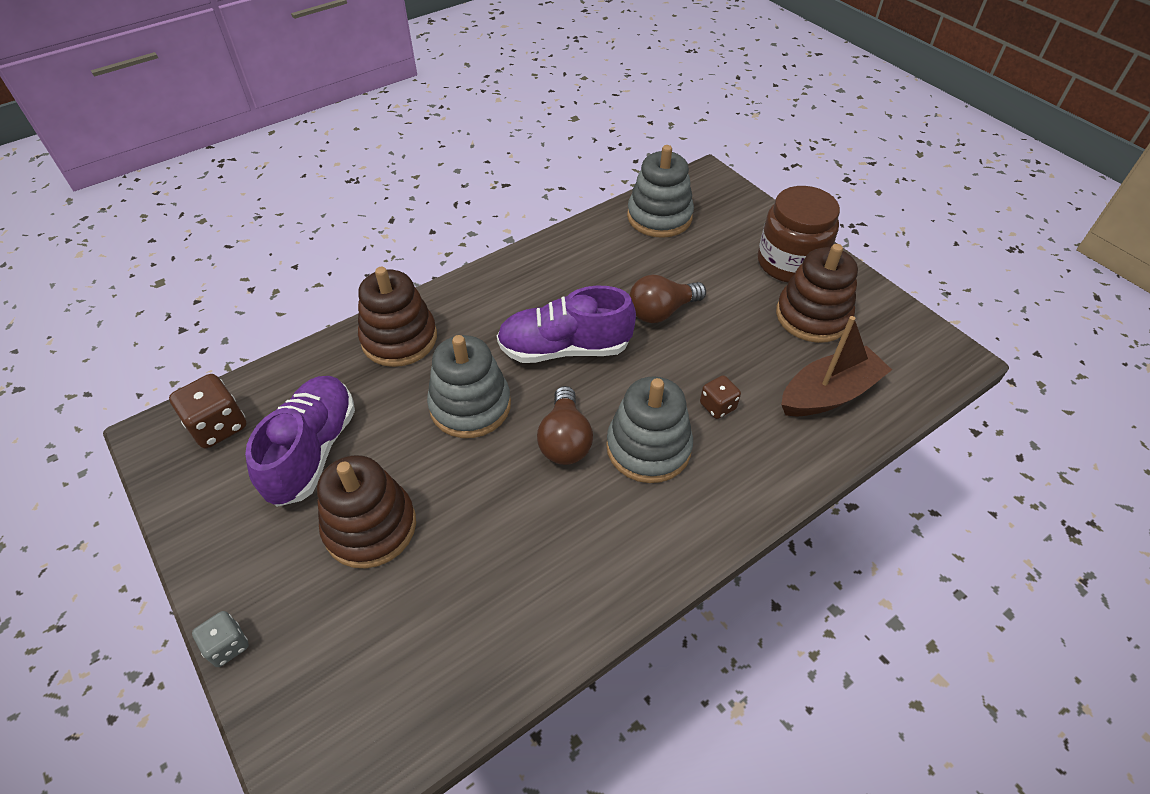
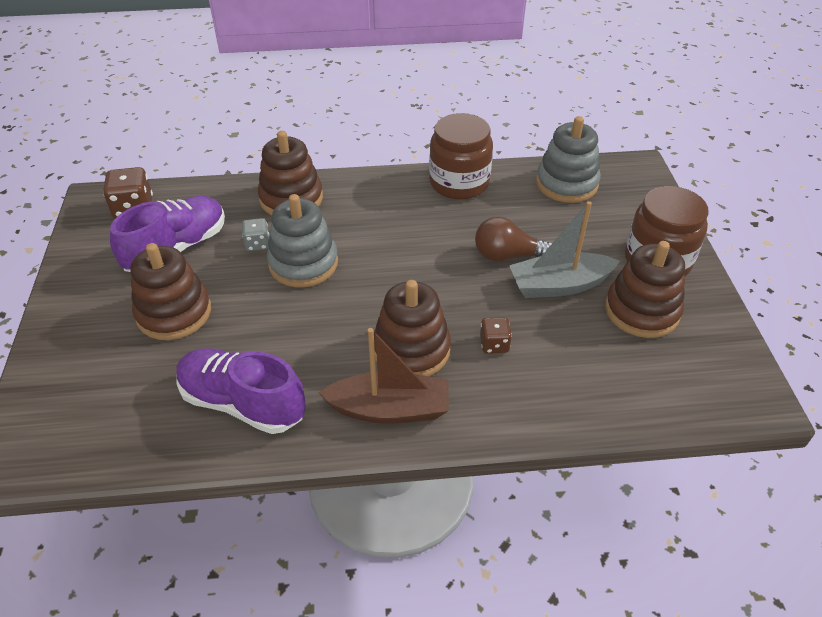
camera: 30 degrees right, 5 degrees down
(227, 645) = (36, 343): grey dice -> grey dice (257, 244)
(560, 254) = (459, 183): none -> brown jar
(564, 348) = (405, 252): purple shoe -> purple shoe (242, 403)
(565, 440) = (352, 316): brown light bulb -> none
(648, 447) = (411, 349): grey stacking toy -> brown stacking toy
(728, 322) = (559, 285): none -> grey boat
(829, 394) = (603, 377): brown boat -> brown boat (389, 409)

